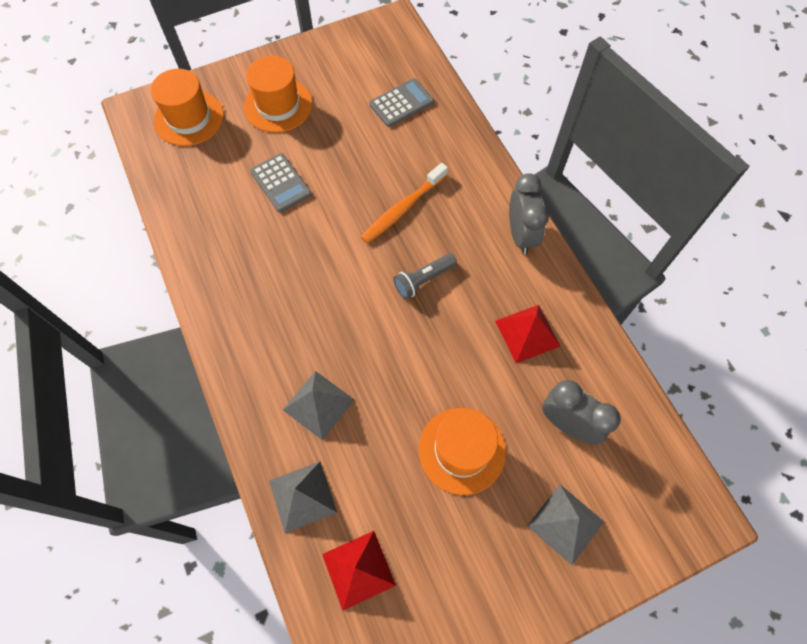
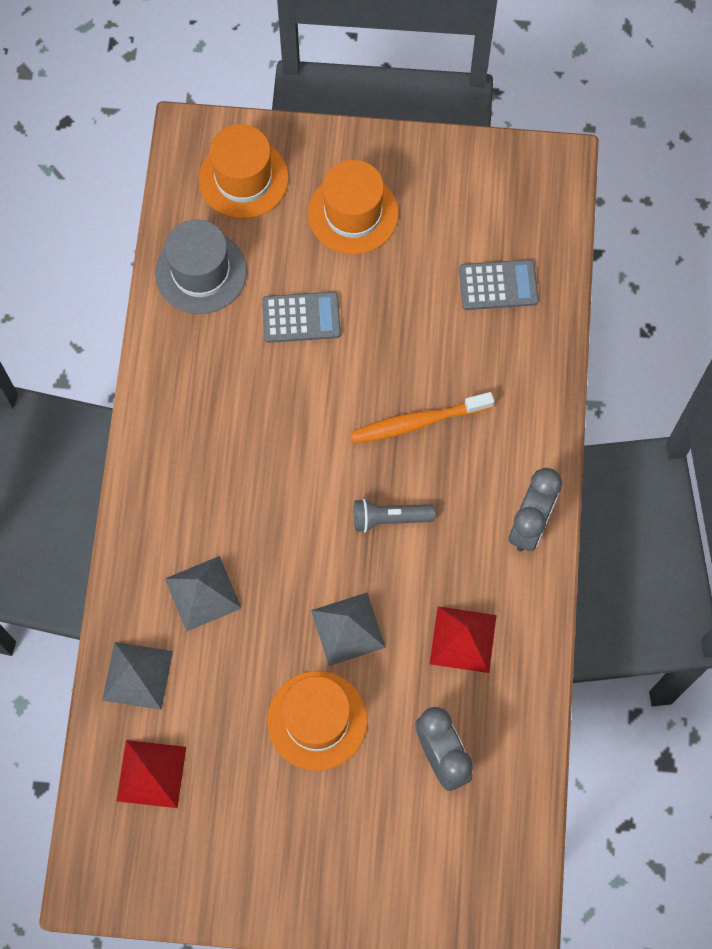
camera: 30 degrees right, 5 degrees up
(191, 188) = (201, 272): none -> grey hat
(280, 183) = (301, 318): grey calculator -> grey calculator turned 90 degrees counterclockwise
(565, 523) = (373, 848): grey pyramid -> grey pyramid (348, 628)

